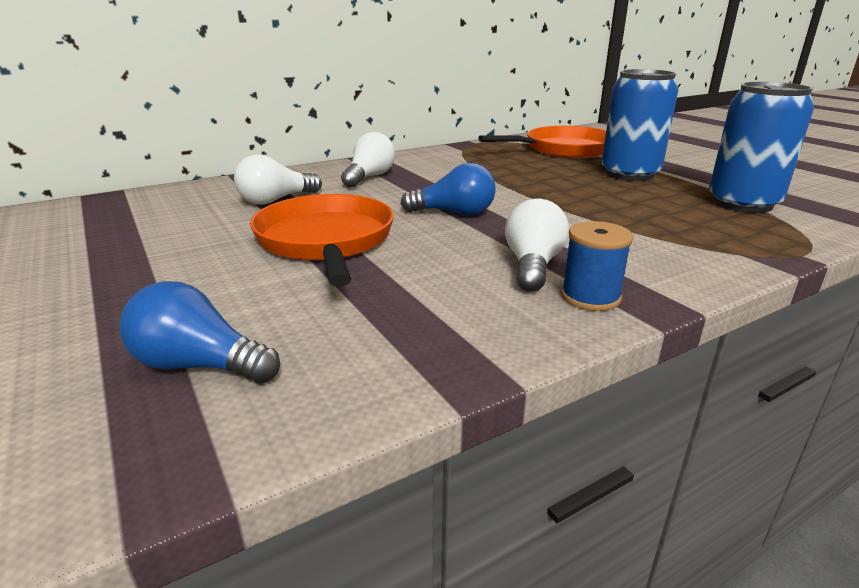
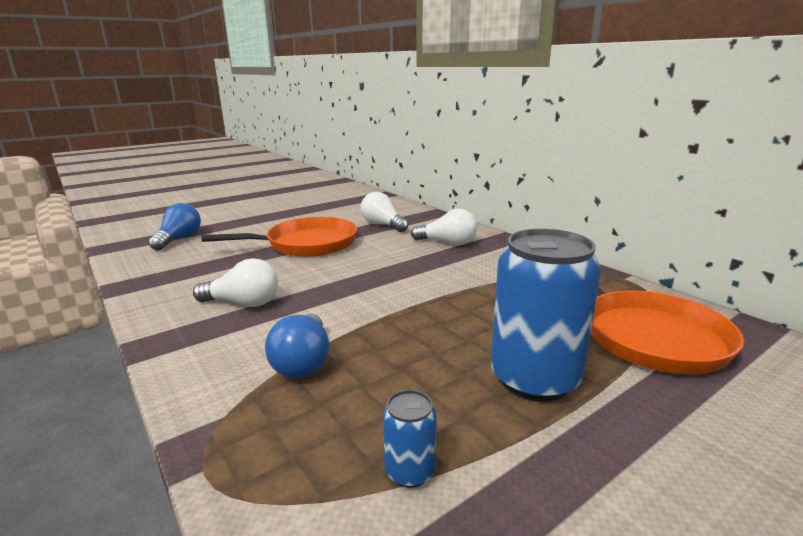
camera: 85 degrees right, 5 degrees down
(454, 213) = (358, 275): blue light bulb -> blue light bulb (303, 362)
(590, 297) = (182, 321): blue spool -> none
(742, 204) = (410, 471): blue can -> blue can, size x0.45

